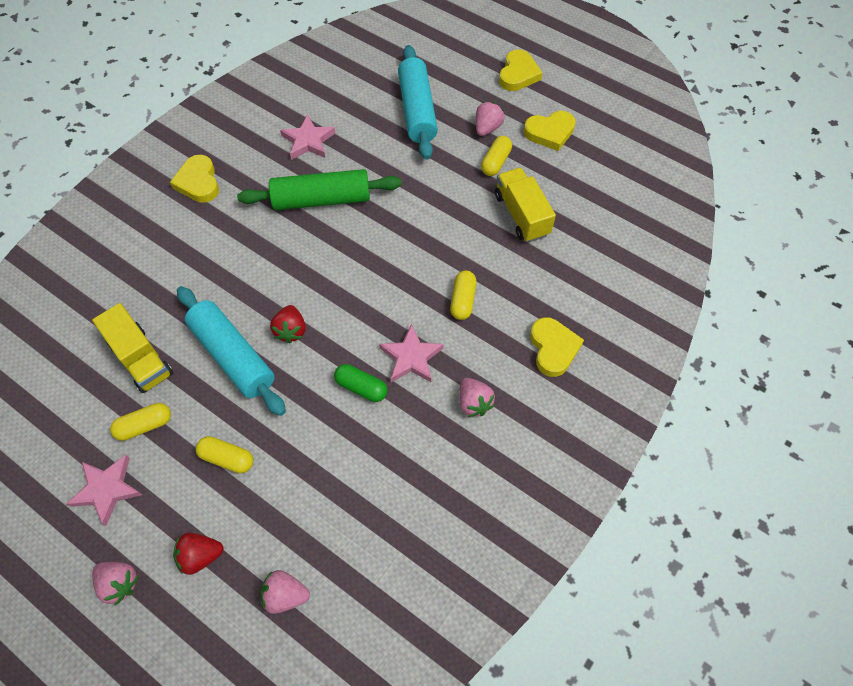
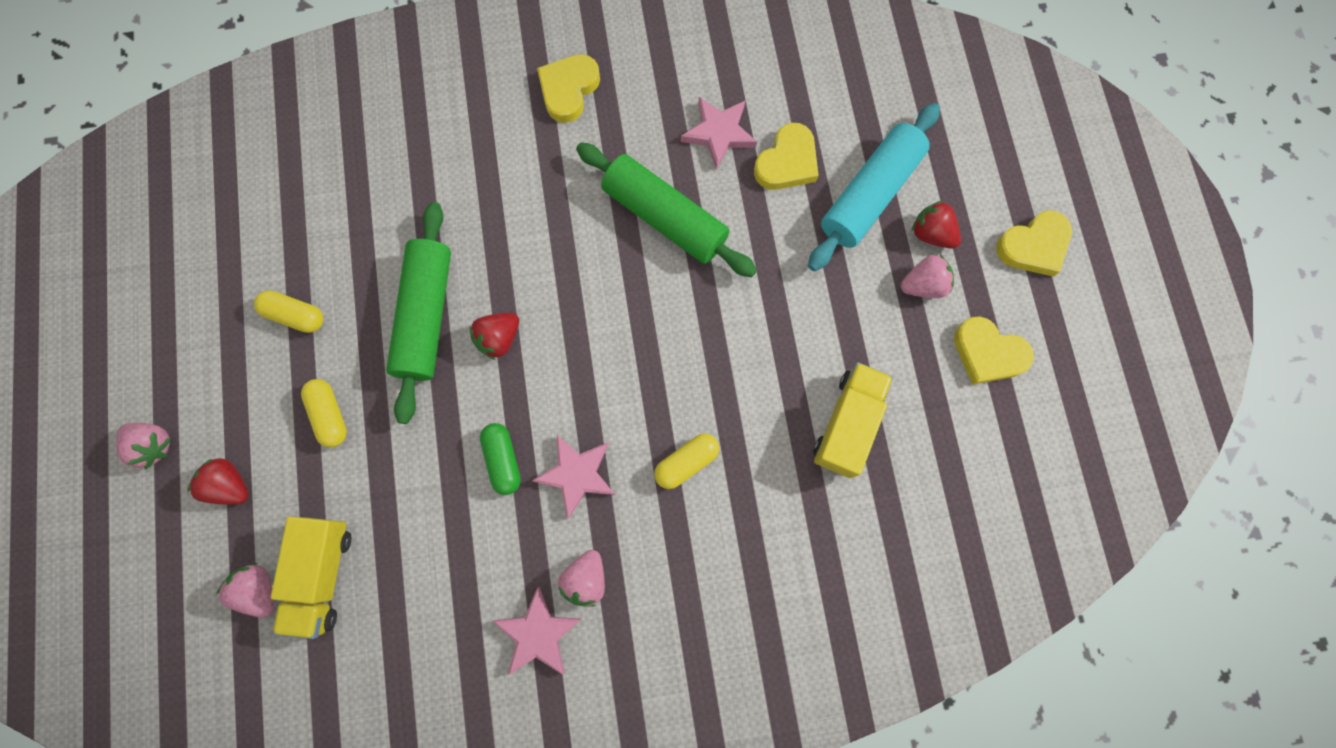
camera: 45 degrees right, 15 degrees up
(107, 489) = (216, 348): pink star -> pink star (538, 634)
(119, 583) = (154, 445): pink strawberry -> pink strawberry turned 45 degrees counterclockwise
(141, 359) = (350, 243): yellow truck -> yellow truck (322, 575)
(233, 356) = (425, 316): turquoise rolling pin -> green rolling pin
(466, 104) = (931, 233): none -> red strawberry
(495, 162) = (887, 335): yellow capsule -> none
(553, 348) = (719, 601): yellow heart -> yellow heart (787, 162)

